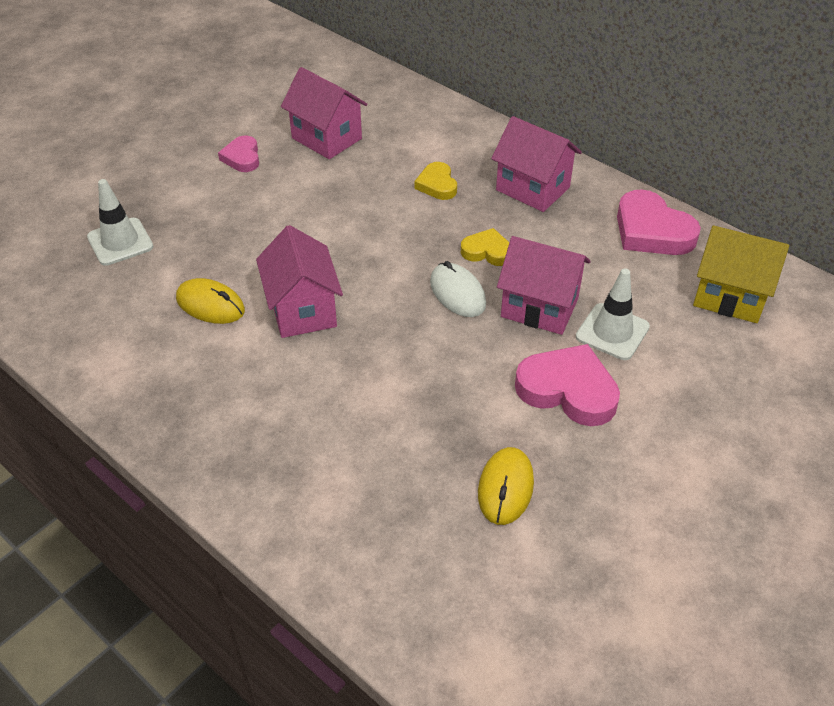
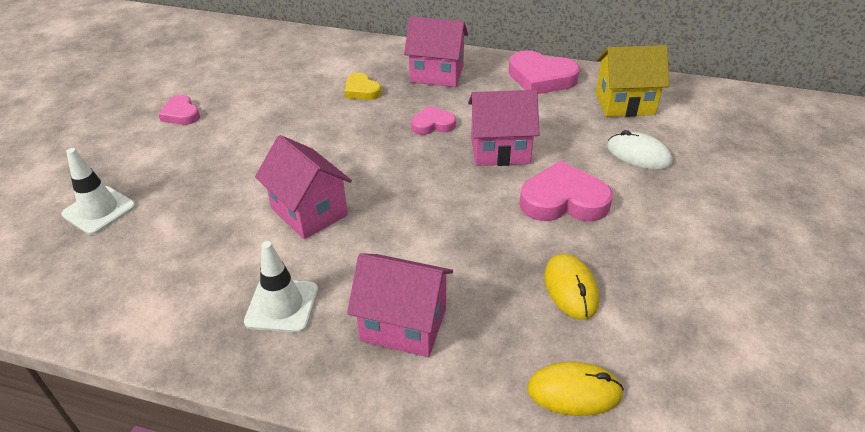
camera: 25 degrees left, 5 degrees down
(210, 305) = (220, 234): yellow mouse -> yellow mouse (574, 391)
(327, 138) = (248, 82): pink house -> pink house (403, 325)
(457, 293) = (430, 159): white mouse -> white mouse (638, 154)
(487, 251) = (433, 124): yellow heart -> pink heart
(612, 332) = (564, 150): white traffic cone -> white traffic cone (282, 305)

